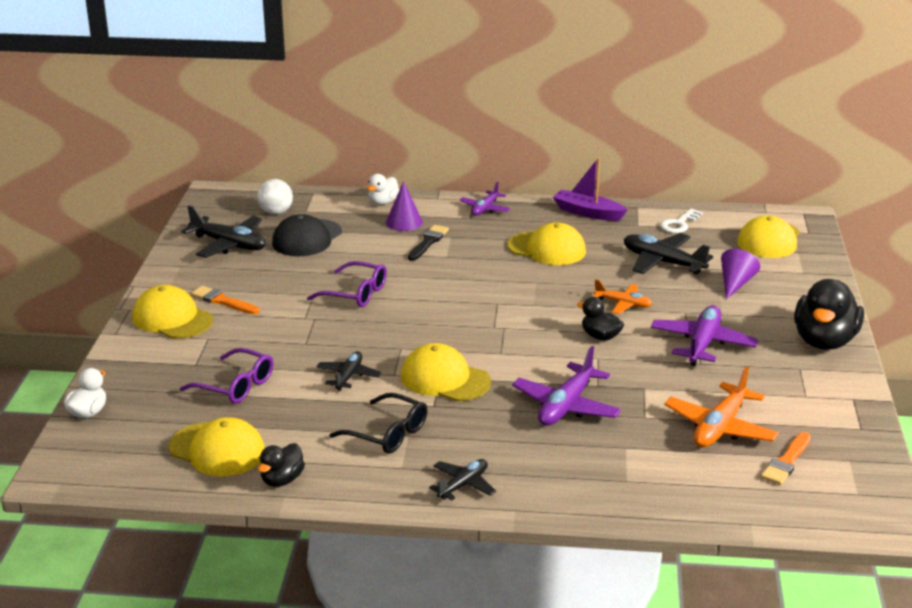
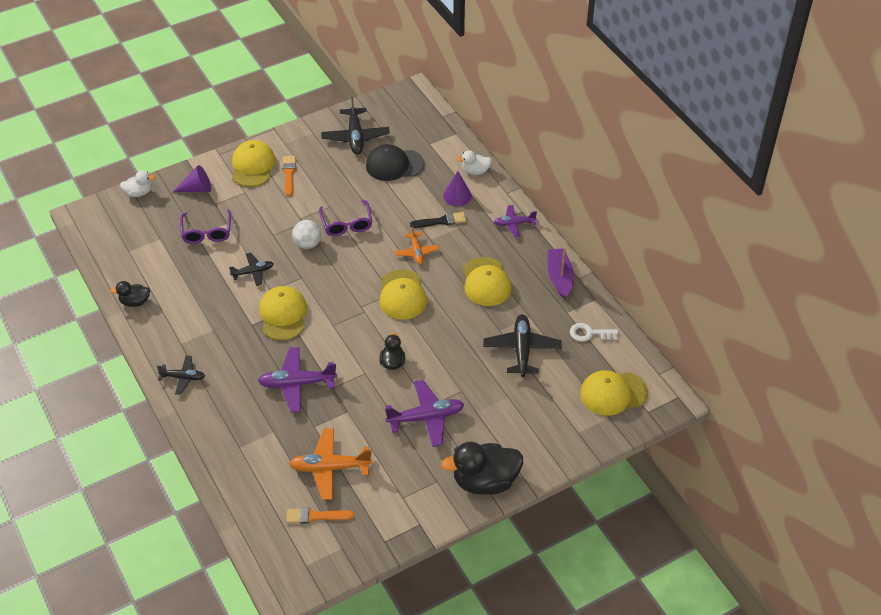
camera: 55 degrees right, 20 degrees up
(217, 450) = (143, 261): yellow cap -> yellow cap (402, 295)
(276, 212) = (414, 132): white ball -> white ball (307, 244)
(388, 434) = (208, 320): black glasses -> none
(623, 304) = (444, 355): orange plane -> orange plane (416, 252)
(735, 283) = (526, 401): purple cone -> purple cone (197, 188)

